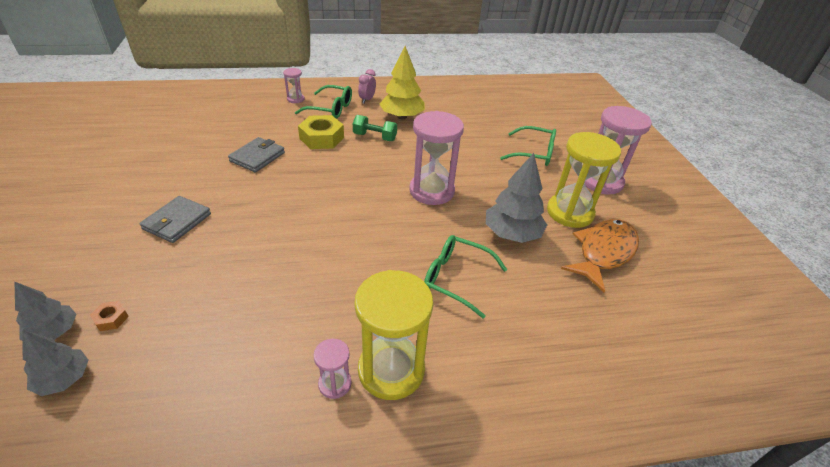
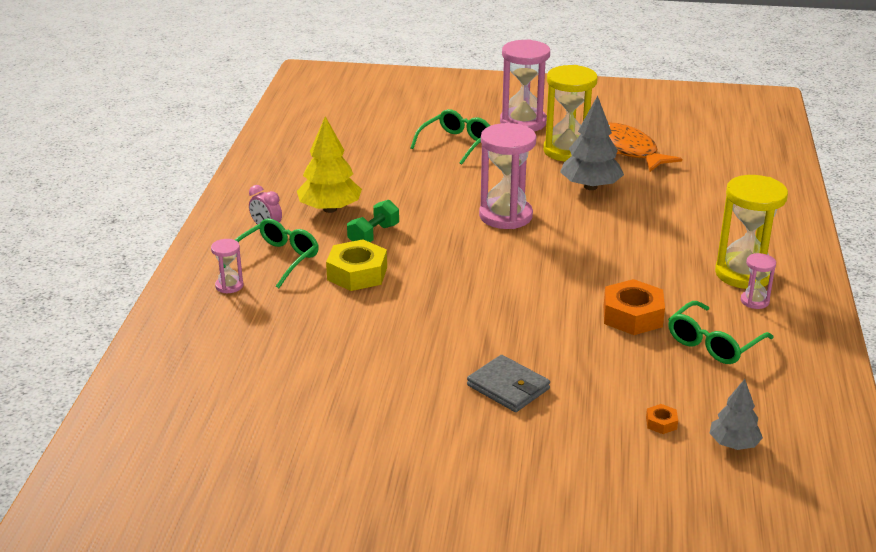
camera: 70 degrees left, 10 degrees down
(54, 332) = (673, 458): grey tree -> none
(257, 157) = (384, 325): grey wallet -> none
(288, 283) = (632, 316): none -> orange nut
(457, 279) = (646, 226): green glasses -> green glasses (714, 343)

